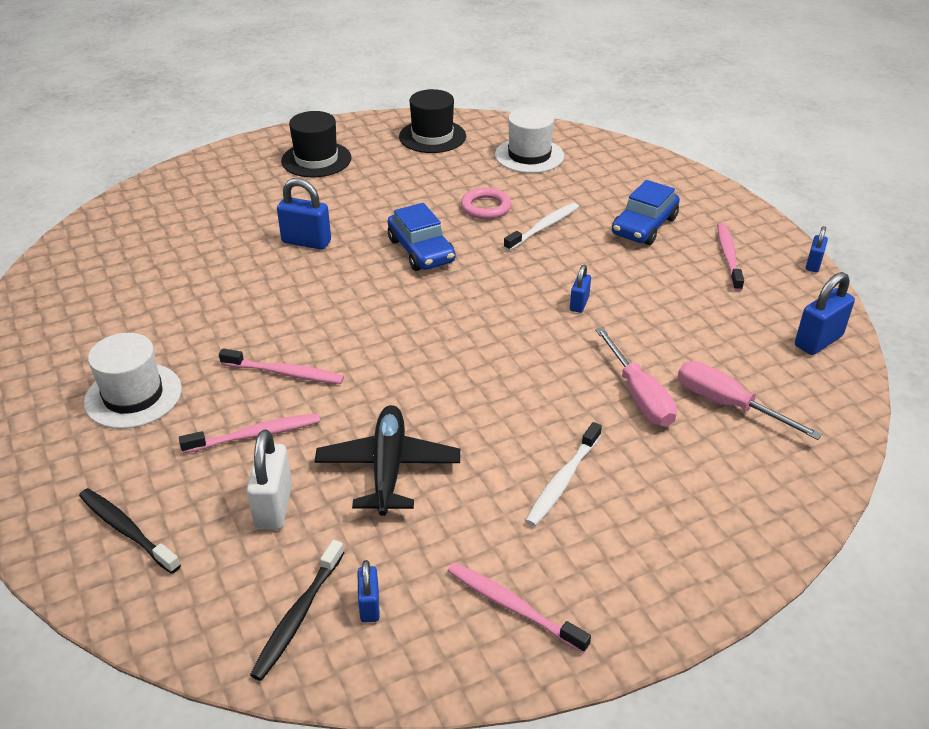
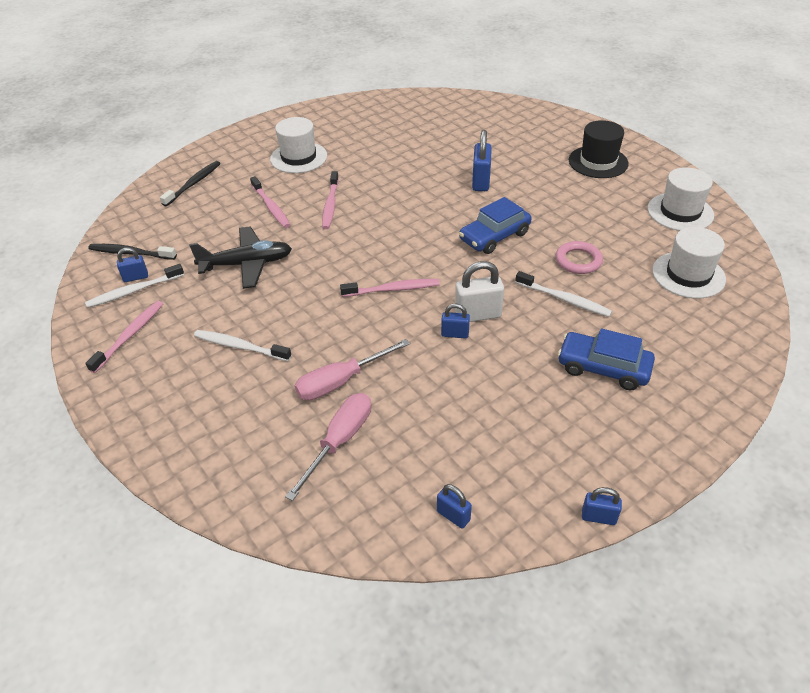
camera: 80 degrees right, 5 degrees up
(274, 506) = (212, 227): white padlock -> white padlock (477, 315)
(405, 606) = (134, 291): none -> white toothbrush
(432, 136) = (680, 212): black hat -> white hat
(728, 256) = (578, 438): pink toothbrush -> pink toothbrush (393, 289)
(818, 341) = (453, 516): blue padlock -> blue padlock, size x0.59

